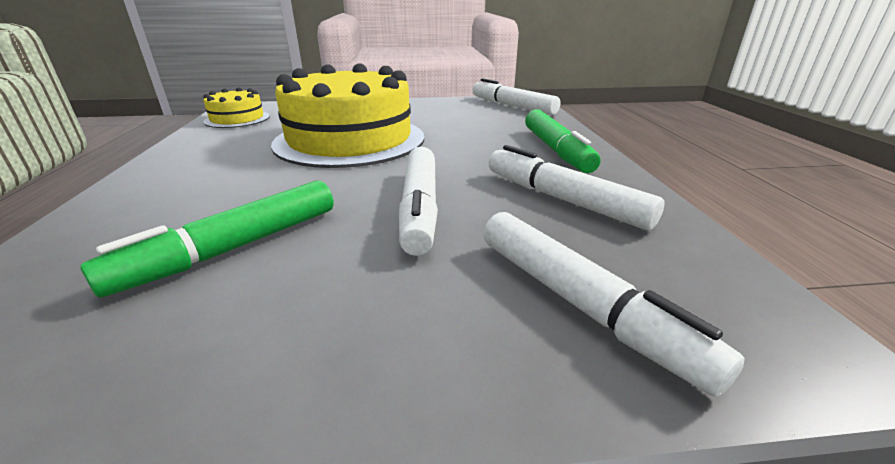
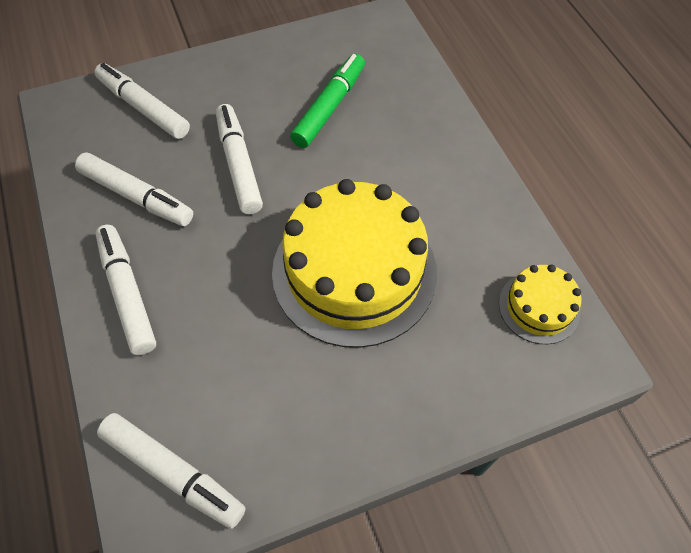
camera: 165 degrees right, 30 degrees up
(556, 150) = (127, 293): green marker -> white marker

